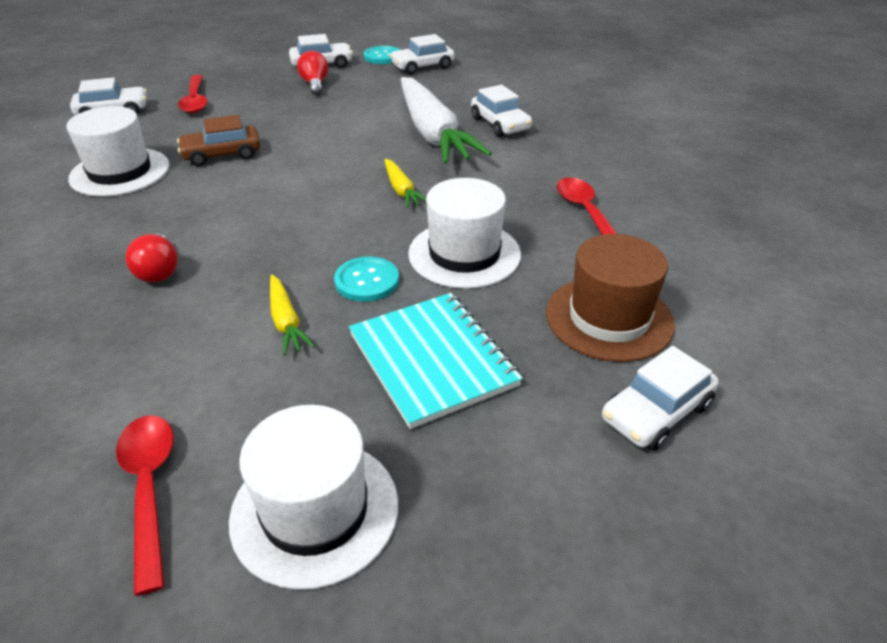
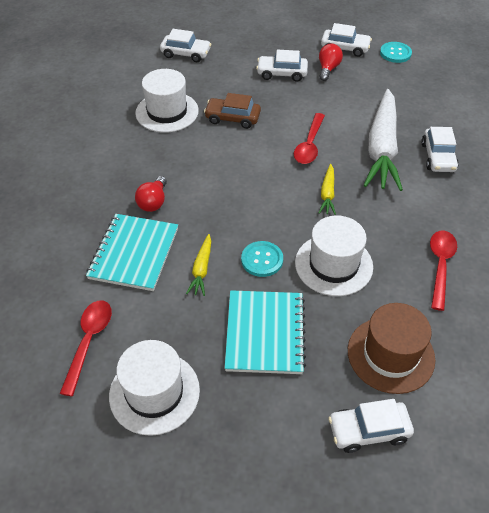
camera: 30 degrees right, 10 degrees up
(163, 340) = (134, 253): none -> turquoise notebook
(195, 100) = (240, 59): red spoon -> red spoon (309, 145)
(422, 66) = (419, 74): white car -> white car (282, 73)

